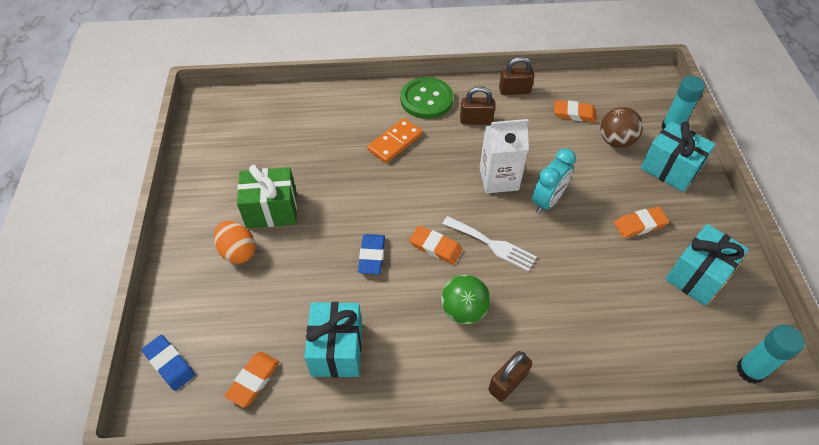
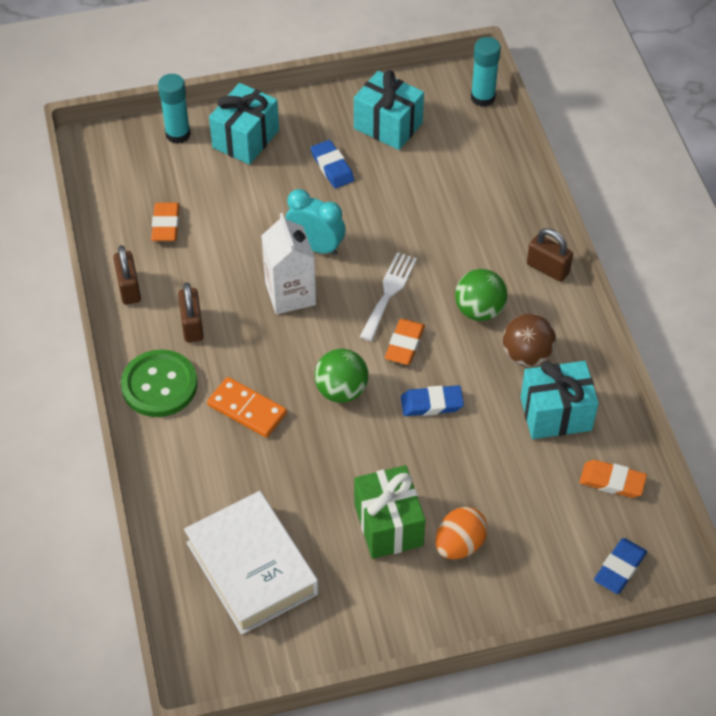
camera: 100 degrees left, 0 degrees up
(267, 132) = (252, 568): none -> white book
(398, 198) = (341, 390): none -> green ball
(615, 141) = (208, 185): brown ball -> brown ball (526, 355)
(640, 224) = (332, 167): orange eraser -> blue eraser

